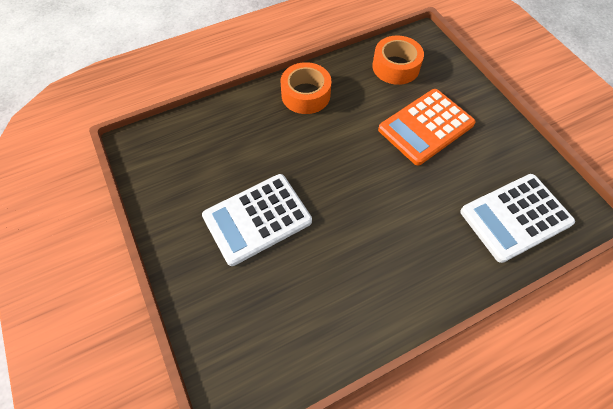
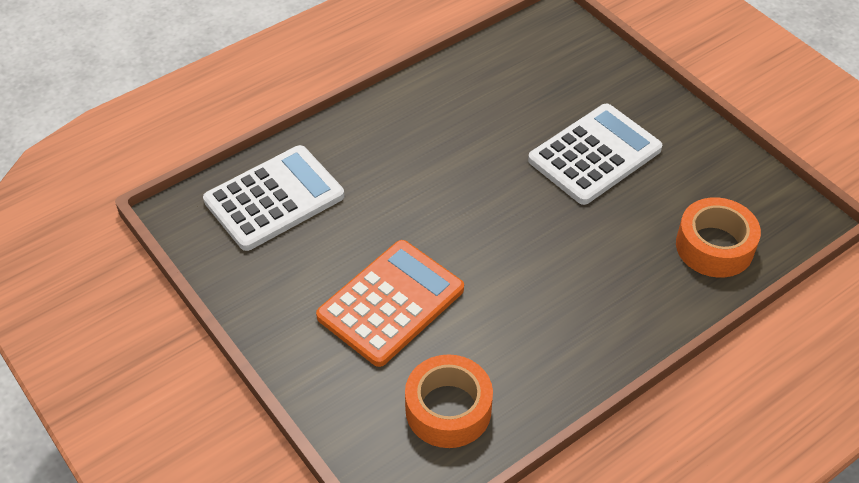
camera: 170 degrees right, 10 degrees down
(306, 95) = (590, 330): orange tape -> orange tape (714, 246)

